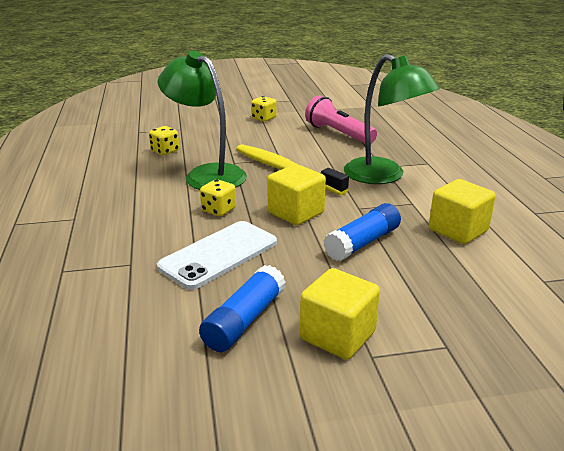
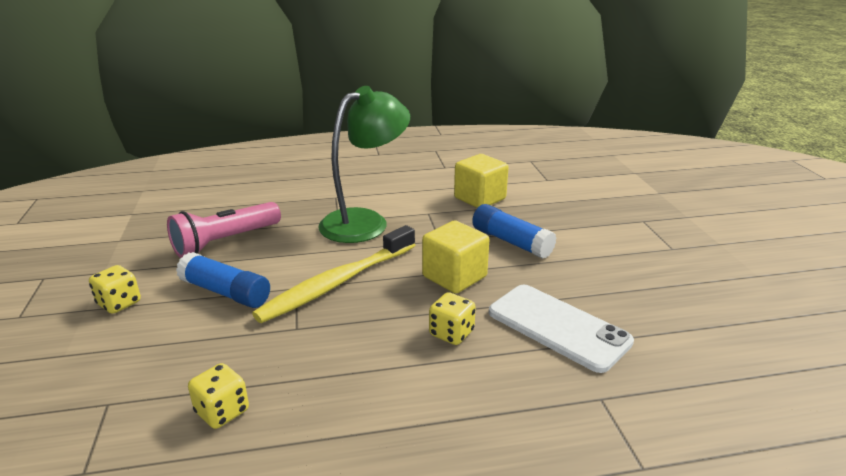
camera: 90 degrees left, 0 degrees up
(206, 174) = (337, 352): green lamp -> none
(244, 320) = (664, 305): blue glue stick -> blue glue stick (225, 292)
(337, 335) = (657, 260): yellow cube -> none

